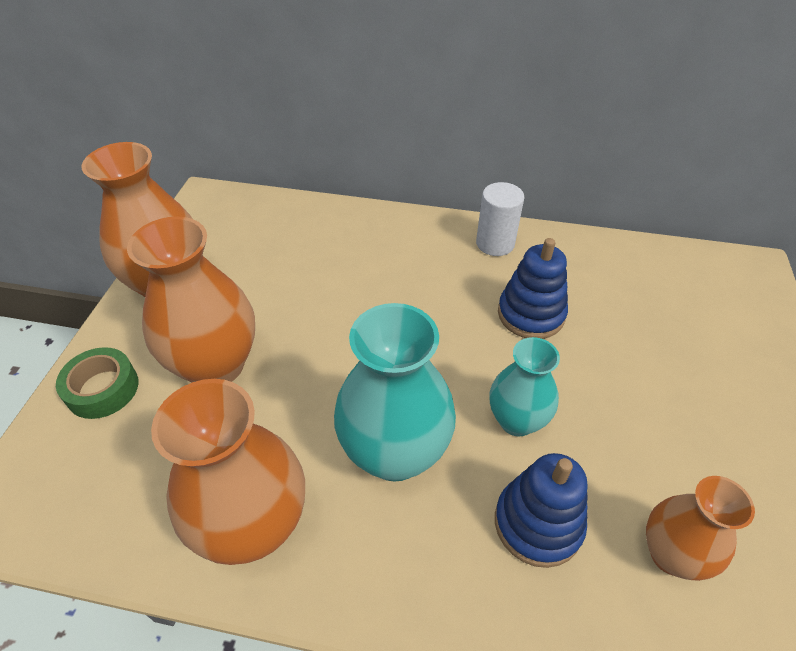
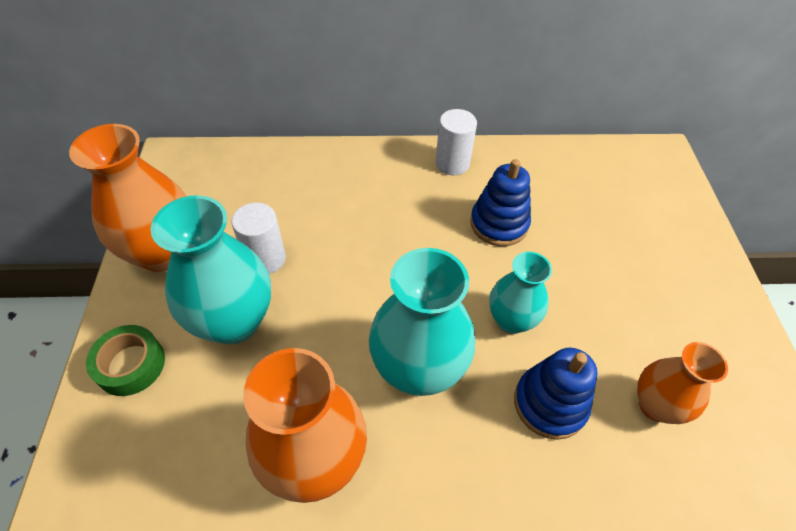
camera: 15 degrees left, 5 degrees up
(216, 365) = (234, 321): orange vase -> turquoise vase
(267, 309) = (265, 259): none -> white cylinder

